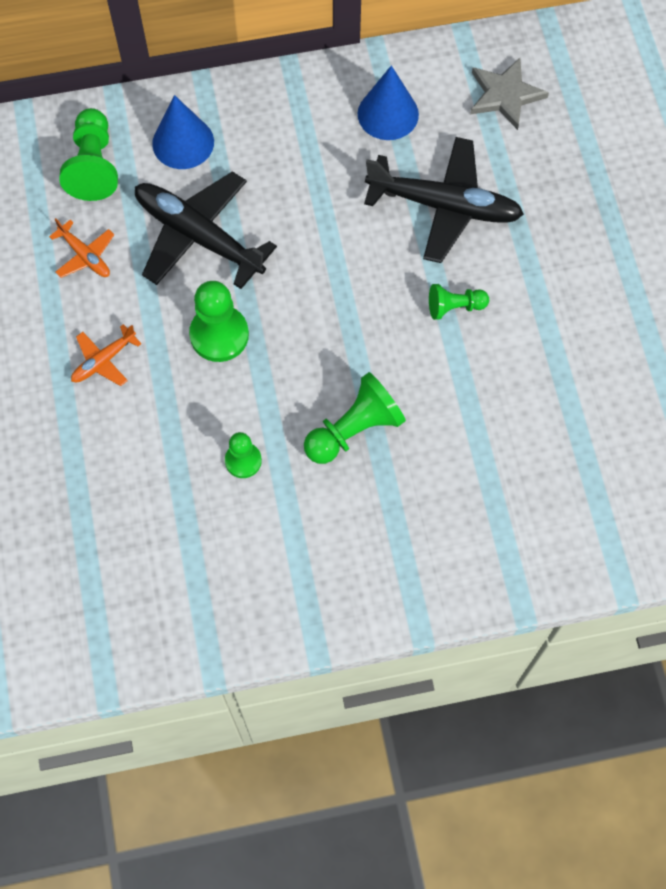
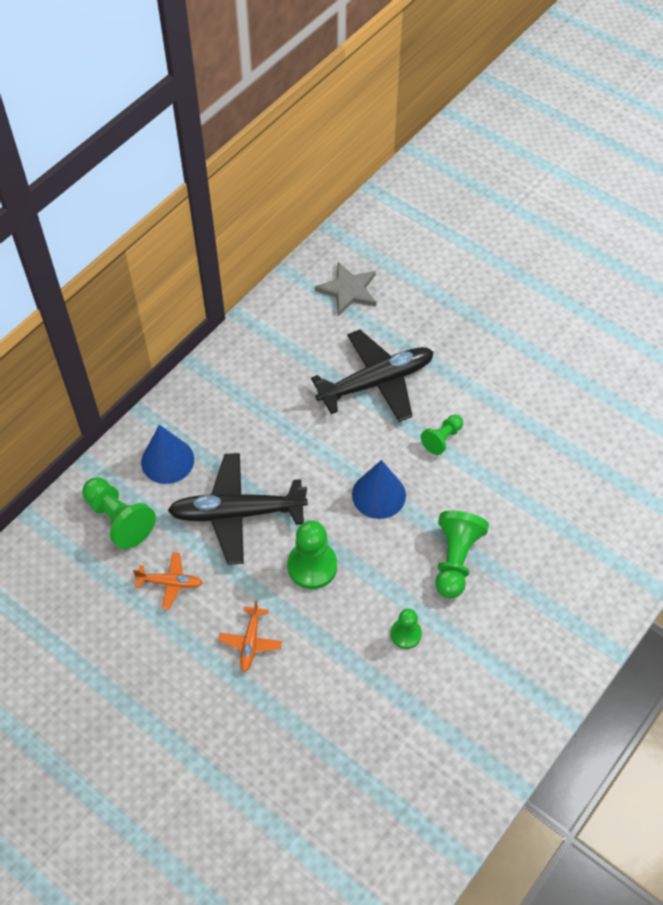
camera: 40 degrees left, 10 degrees down
(388, 114) = (286, 350): blue cone -> blue cone (378, 495)

